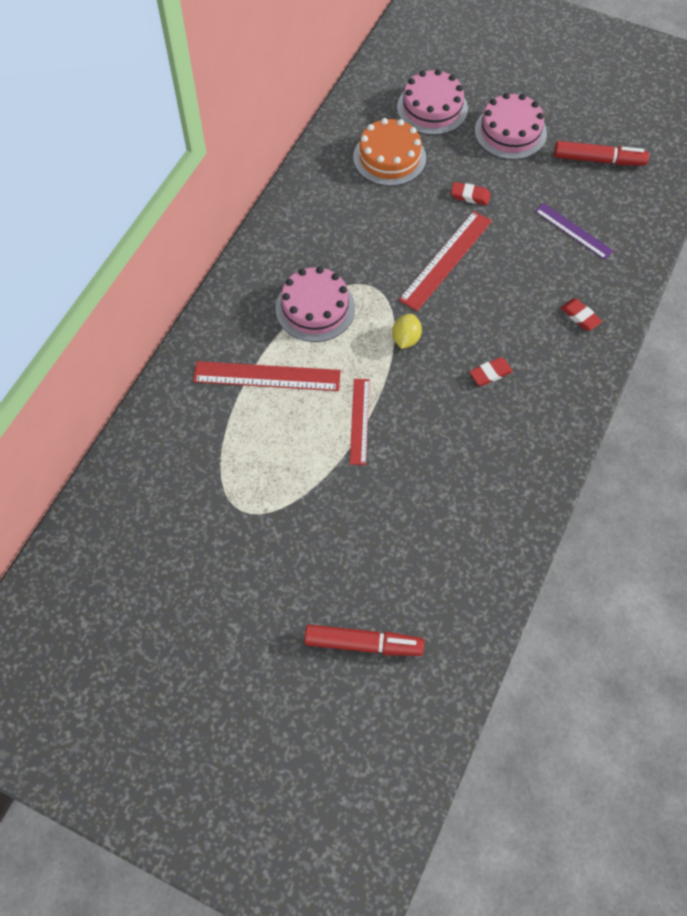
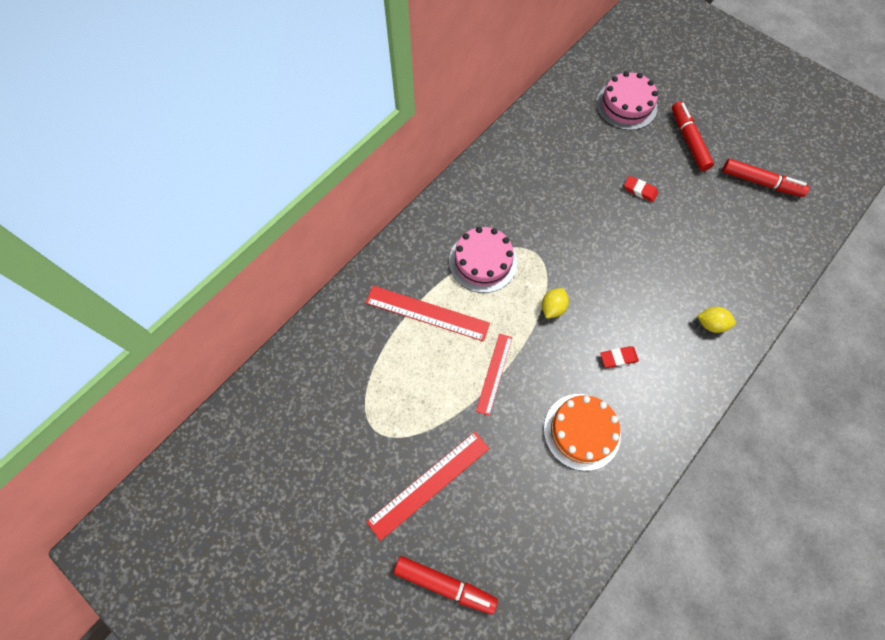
camera: 15 degrees right, 5 degrees up
(389, 157) = (579, 141): orange cake -> orange cake (582, 431)
(445, 260) = (604, 244): red ruler -> red ruler (429, 484)
(510, 132) = (688, 140): pink cake -> red marker
(573, 231) = (723, 243): purple ruler -> none
(580, 316) = (711, 324): red eraser -> yellow lemon

